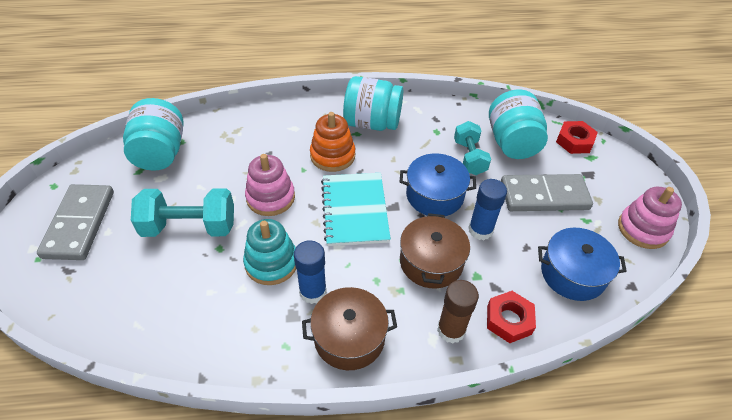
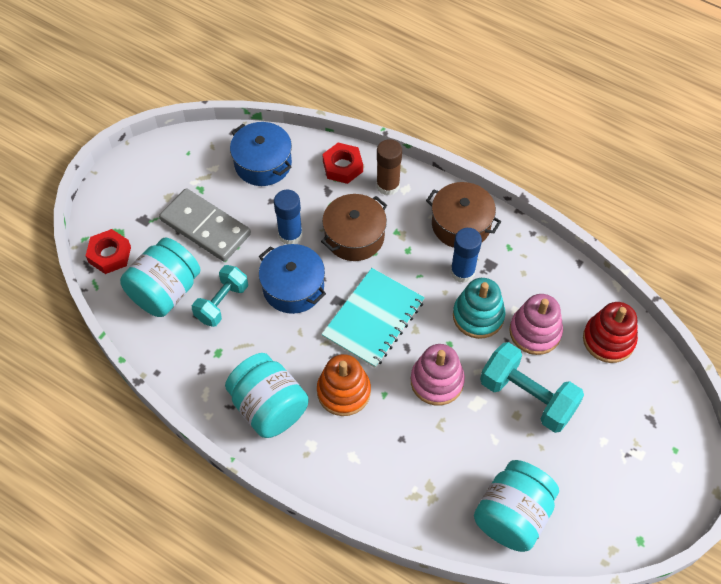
camera: 140 degrees left, 10 degrees up
(79, 224) = (627, 468): grey domino -> none
(135, 315) = (608, 340): none -> red stacking toy
(643, 229) = (169, 156): pink stacking toy -> pink stacking toy (535, 332)

